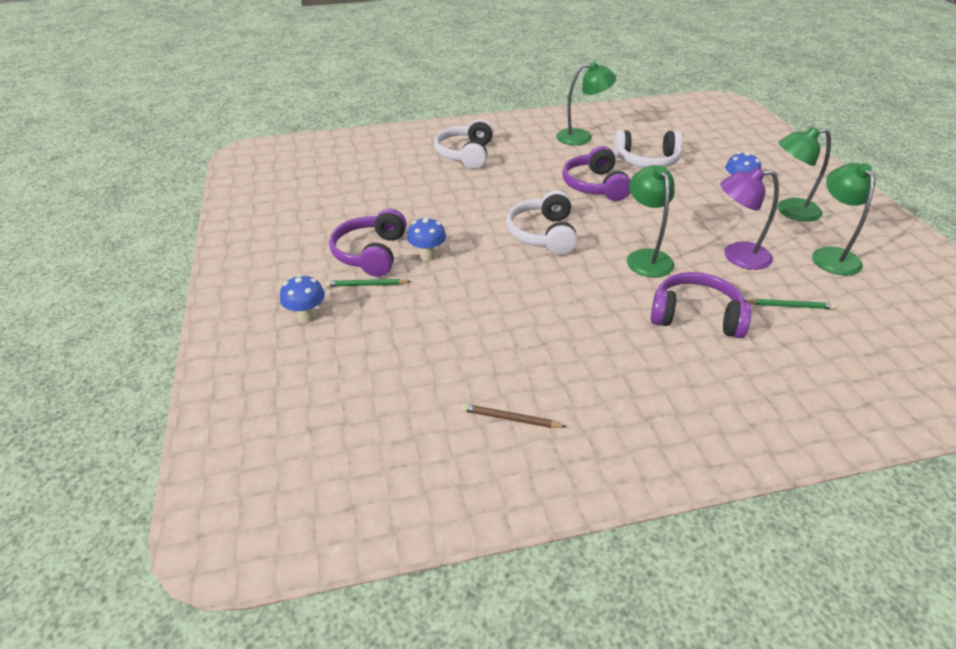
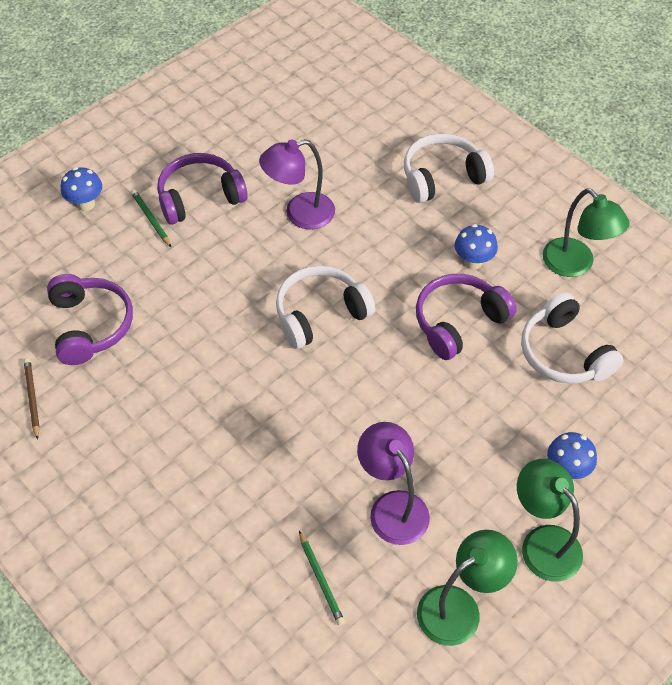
camera: 60 degrees right, 15 degrees up
(427, 256) = (222, 239): blue mushroom -> blue mushroom (473, 262)
(439, 215) = (300, 214): none -> purple lamp
(646, 257) = (334, 419): green lamp -> none
(696, 316) = (250, 495): purple headphones -> purple headphones (90, 326)

